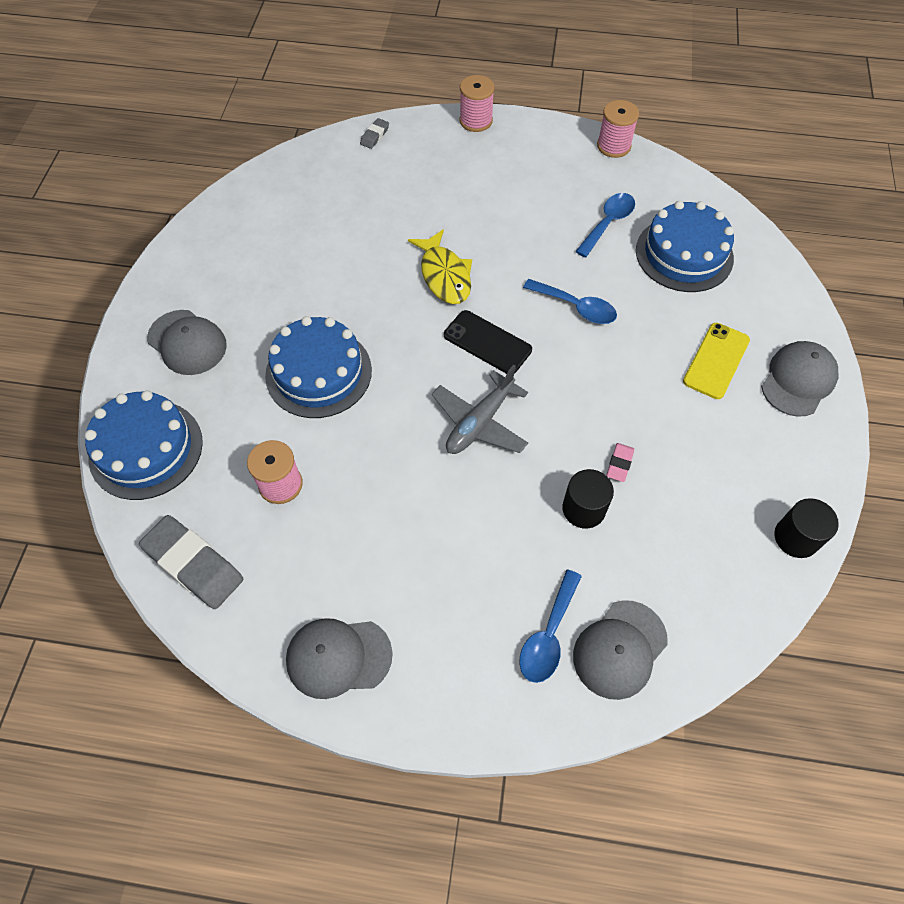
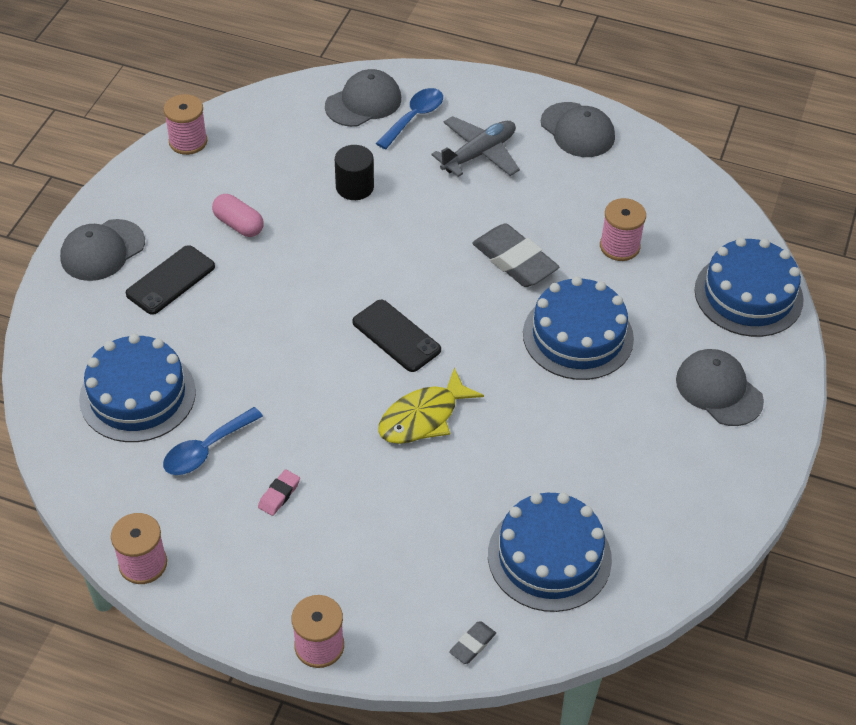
camera: 170 degrees left, 10 degrees down
(194, 565) = (694, 202): grey eraser -> grey eraser (514, 261)
(328, 193) = (549, 556): none -> blue cake
(338, 657) = (577, 130): grey cap -> grey cap turned 45 degrees clockwise
(444, 275) = (423, 417): yellow fish -> yellow fish turned 120 degrees counterclockwise
(480, 422) = (425, 265): grey plane -> grey plane (479, 154)
(575, 307) = (288, 356): blue spoon -> none
(619, 464) = (308, 213): pink eraser -> pink eraser (279, 495)
(684, 435) = (238, 225): none -> pink capsule
(716, 361) = (170, 280): yellow phone -> black phone
(796, 537) = (188, 141): black cylinder -> pink spool

